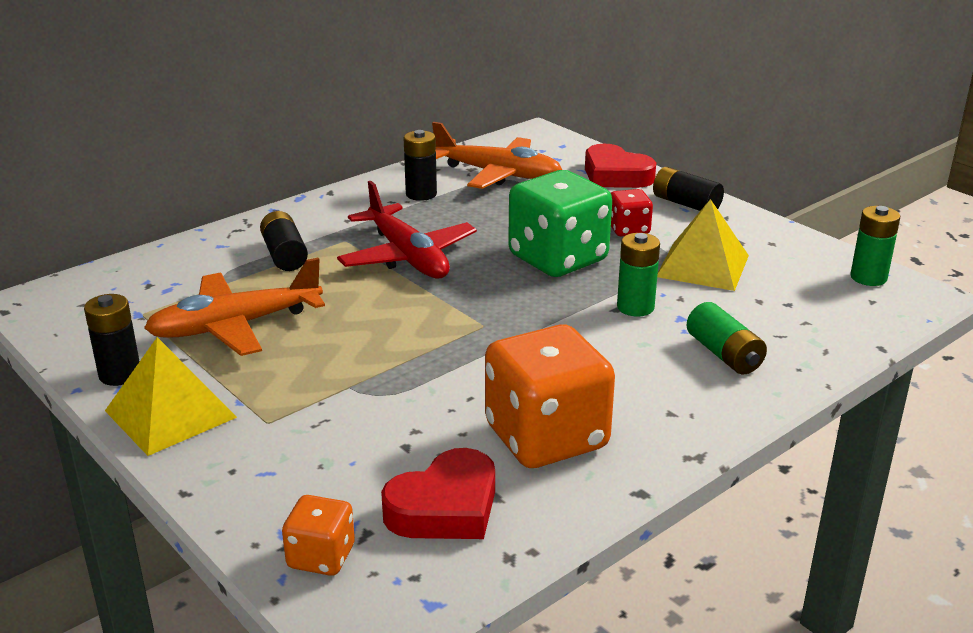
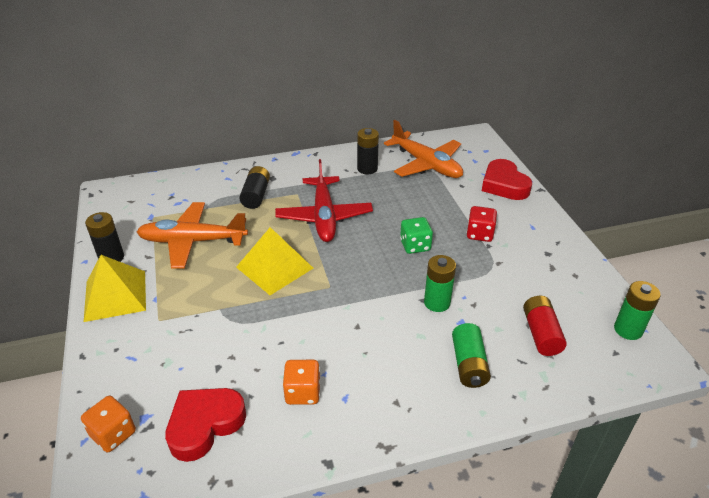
camera: 25 degrees right, 10 degrees up
(445, 507) = (205, 425): red heart -> red heart turned 150 degrees clockwise
(546, 437) = (303, 392): orange dice -> orange dice, size x0.49
(558, 259) = (415, 246): green dice -> green dice, size x0.49
(686, 204) = (536, 222): black battery -> none
(702, 266) = (509, 281): yellow pyramid -> yellow pyramid (274, 267)
(780, 305) = (541, 333): none -> red battery

